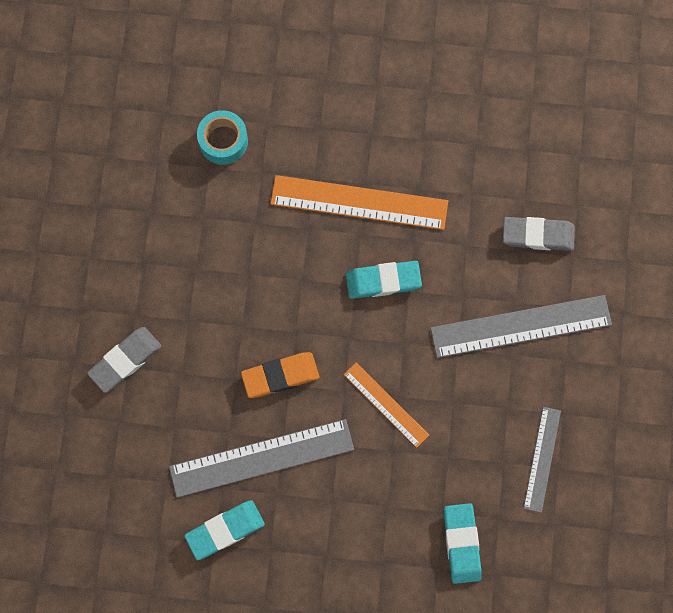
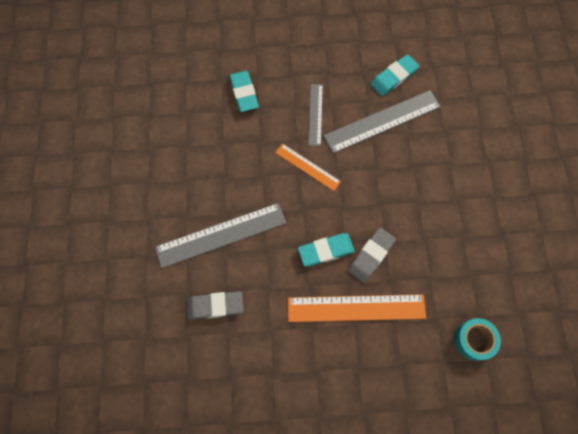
camera: 170 degrees right, 5 degrees down
(125, 360) = (491, 166): grey eraser -> grey eraser (371, 256)
(280, 376) = (383, 173): orange eraser -> none
(542, 459) = (197, 150): grey ruler -> grey ruler (315, 114)

